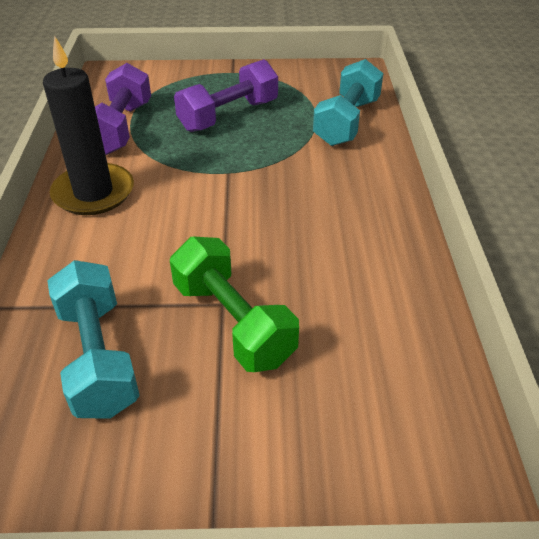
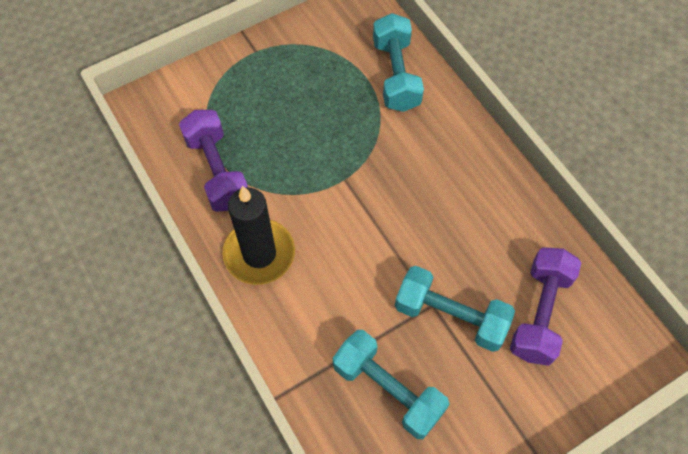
camera: 30 degrees left, 20 degrees up
(228, 115) = (296, 112): purple dumbbell -> purple dumbbell (539, 313)
(233, 322) = (450, 316): green dumbbell -> turquoise dumbbell

